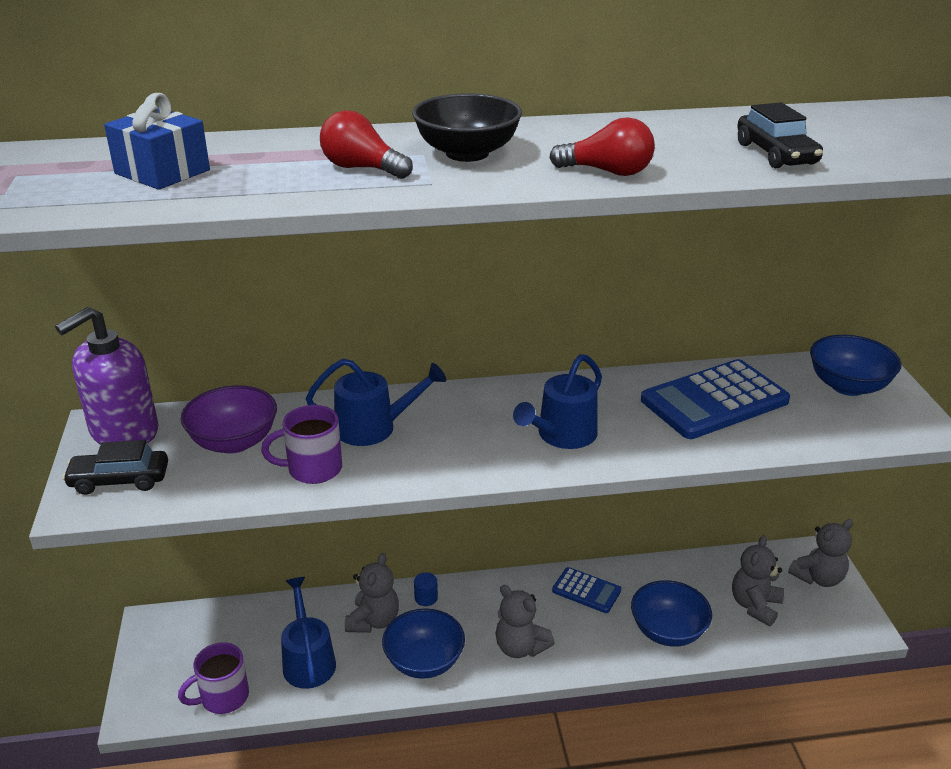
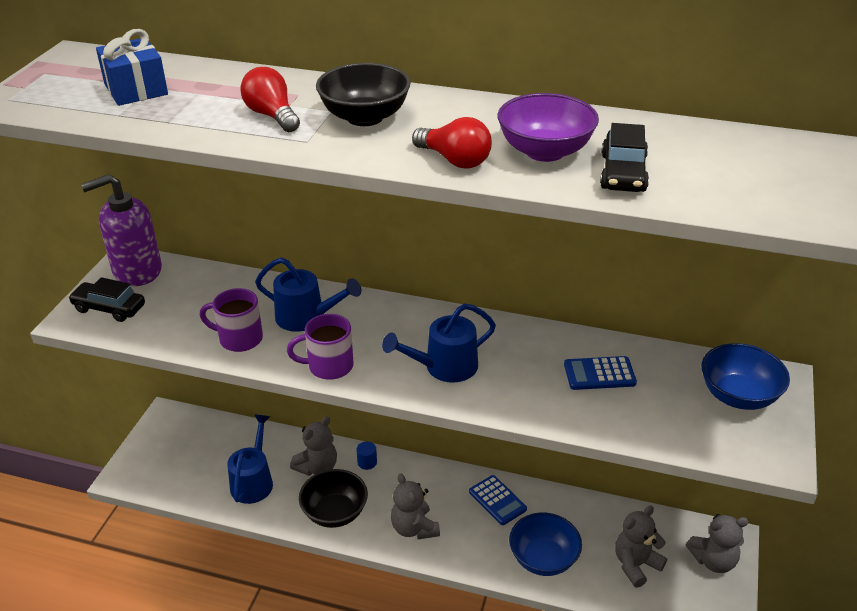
camera: 25 degrees right, 5 degrees up
(223, 697) = (181, 488): purple mug -> purple mug (329, 366)
(234, 442) = (202, 300): purple bowl -> purple bowl (545, 151)
(424, 661) = (335, 513): blue bowl -> black bowl
(714, 401) = (599, 374): blue calculator -> blue calculator, size x0.54

